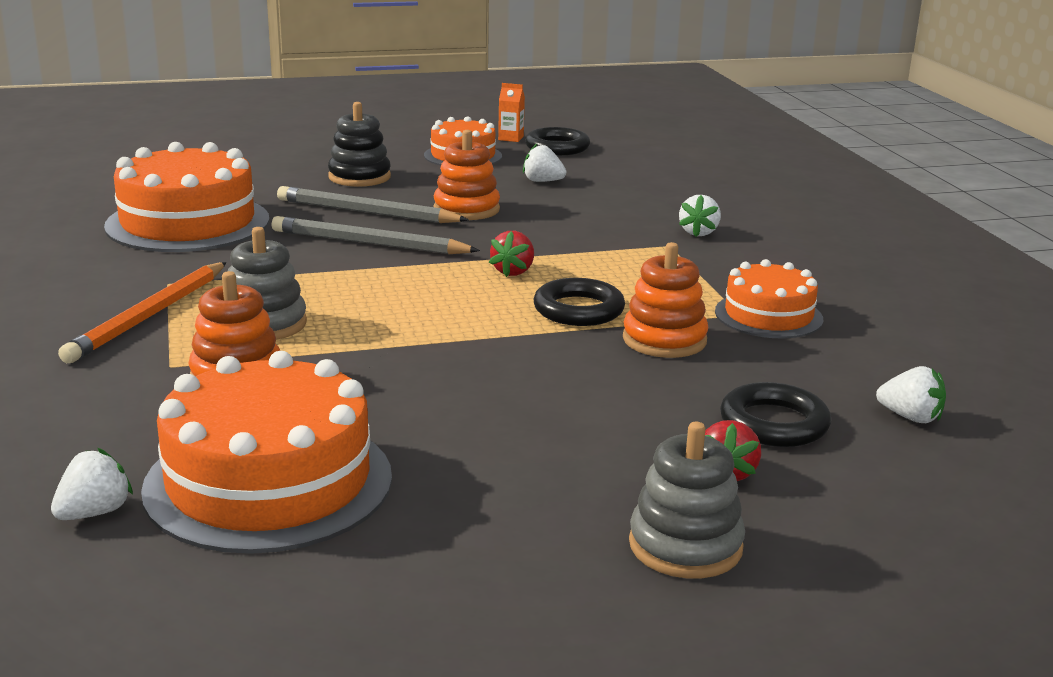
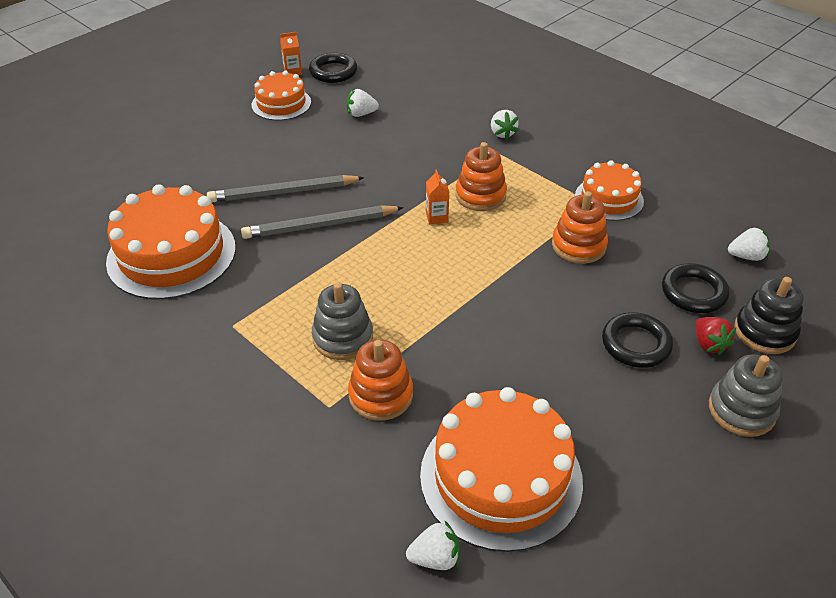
camera: 30 degrees left, 20 degrees up
(94, 513) = (435, 558): white strawberry -> white strawberry turned 75 degrees clockwise
(149, 316) = (259, 365): orange pencil -> none
(359, 177) = (236, 154): black stacking toy -> black stacking toy (764, 332)
(466, 209) = (344, 163): orange stacking toy -> orange stacking toy (480, 195)
(513, 271) = (437, 217): red strawberry -> orange carton
(578, 310) = (508, 238): black ring -> black ring (636, 344)

